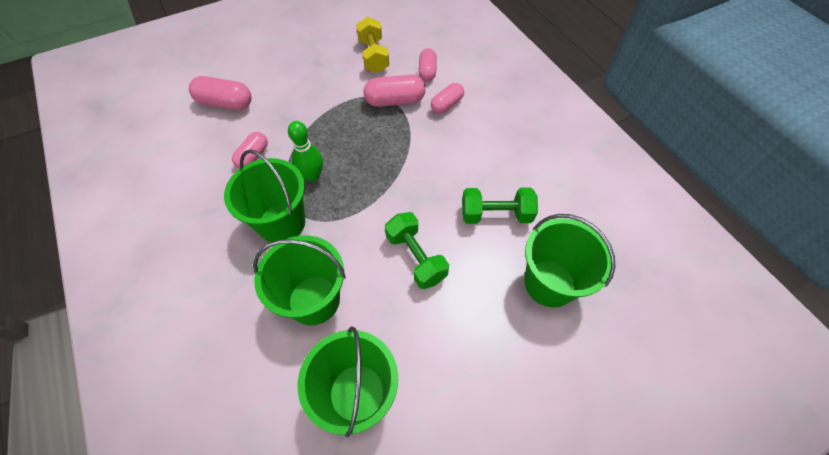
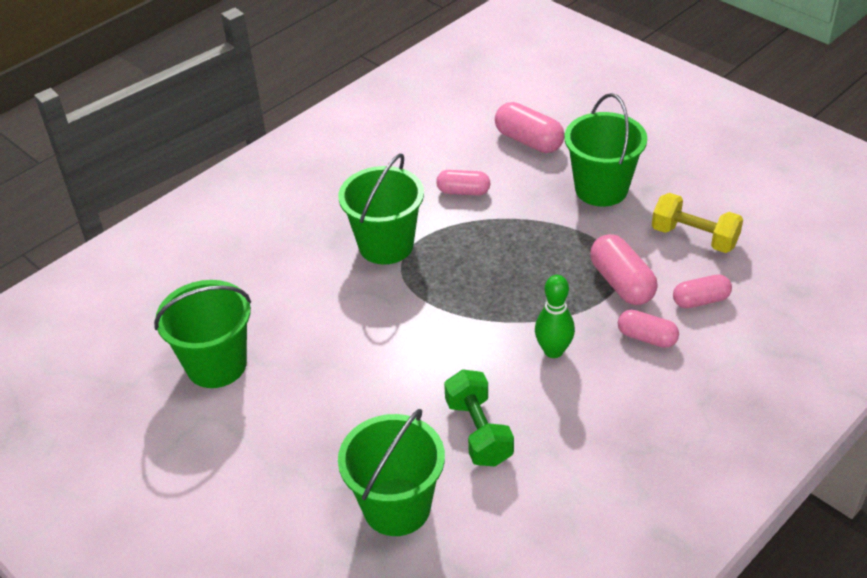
camera: 75 degrees right, 15 degrees down
(225, 103) = (528, 141): pink capsule -> pink capsule turned 45 degrees counterclockwise
(312, 176) = (459, 247): green bowling pin -> green bowling pin (553, 351)
(314, 300) = (304, 301): green bucket -> green bucket (601, 189)
(373, 56) = (694, 237): yellow dumbbell -> yellow dumbbell turned 60 degrees clockwise
(416, 257) = (385, 369): green dumbbell -> none

